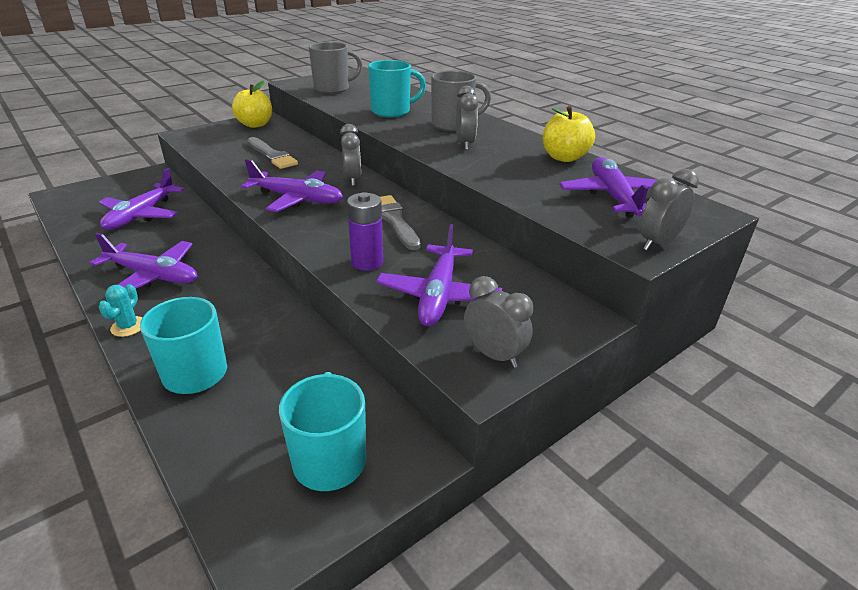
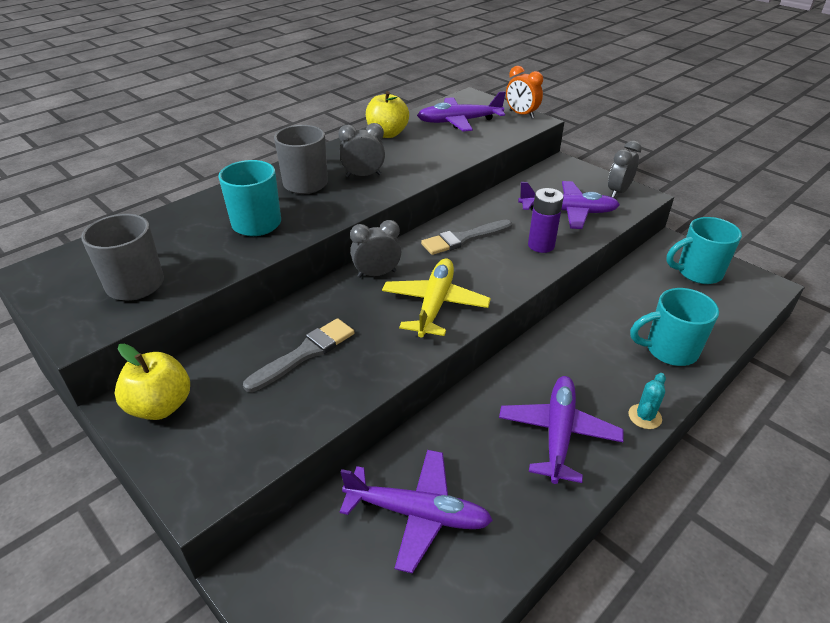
camera: 95 degrees left, 5 degrees up
(128, 326) = (644, 416): turquoise cactus -> turquoise cactus turned 60 degrees counterclockwise
(296, 199) = (435, 305): purple plane -> yellow plane
(657, 243) = (521, 114): grey clock -> orange clock

